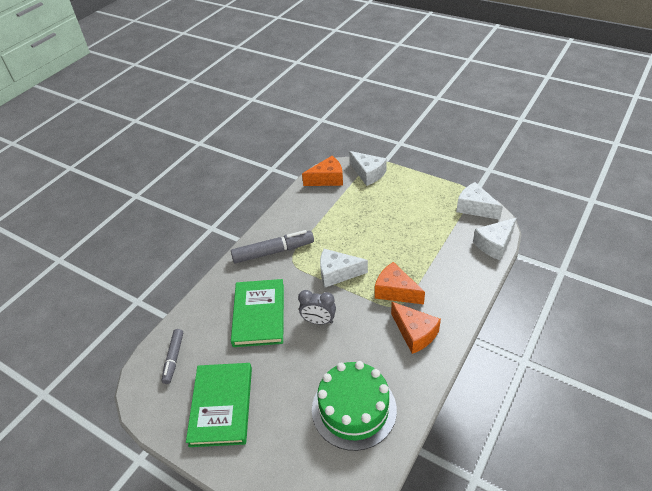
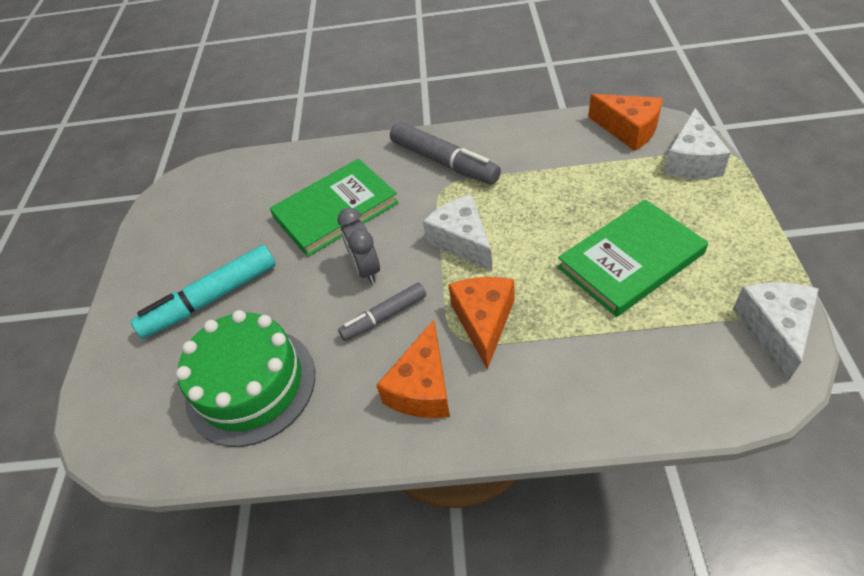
camera: 60 degrees right, 5 degrees up
(174, 358) = (230, 183): grey marker -> grey marker (384, 316)
(221, 406) = (191, 257): green book -> green book (630, 260)
(269, 406) = (211, 299): none -> turquoise marker
(494, 244) = (713, 403): white cheese -> none

